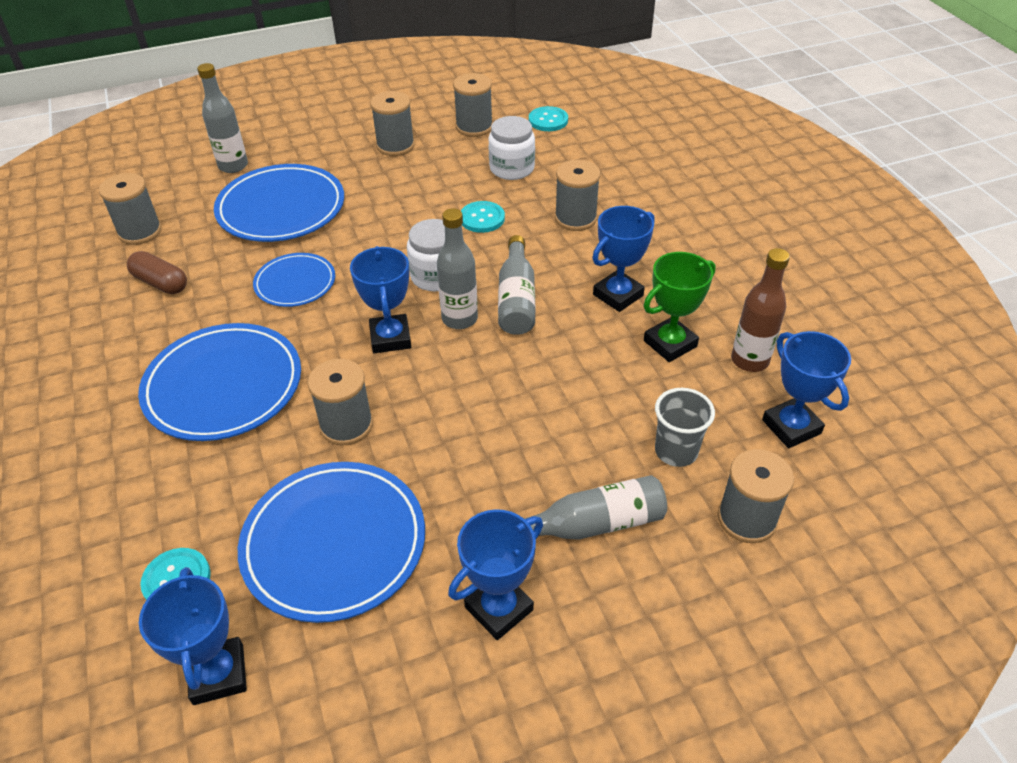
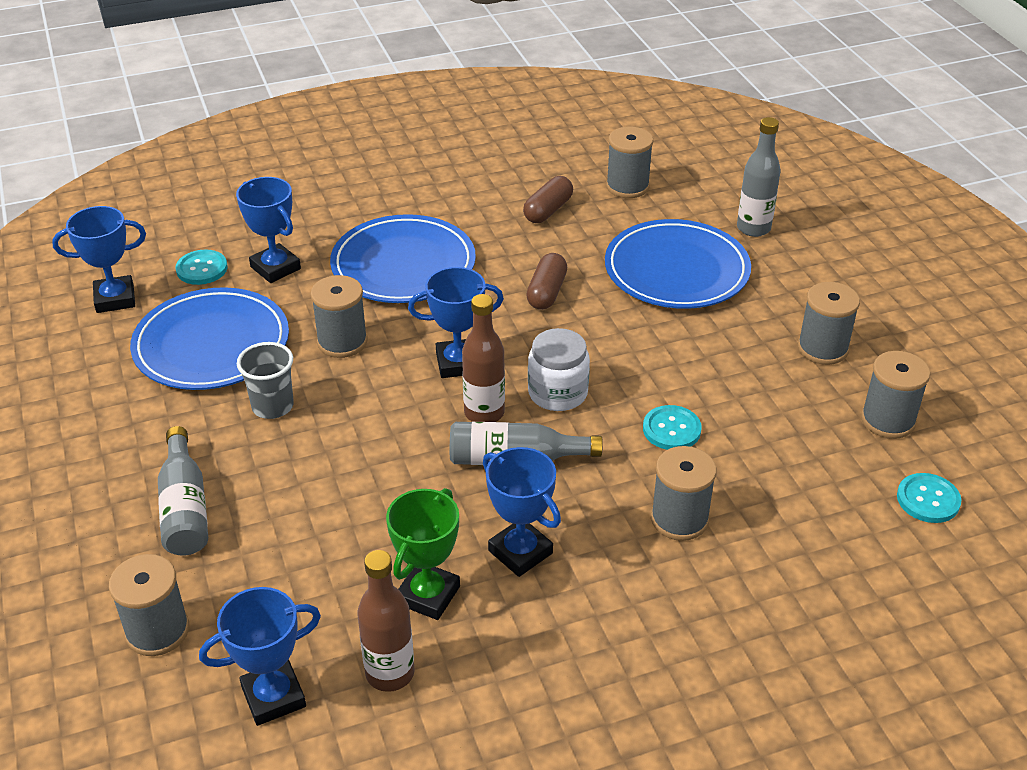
camera: 90 degrees right, 5 degrees down
(295, 283) = (547, 292): blue plate -> brown capsule
(459, 319) = (484, 413): grey bottle -> brown bottle
(499, 608) = (117, 442): blue trophy -> blue trophy (275, 268)
(512, 168) = (789, 458): white jar -> none
(670, 343) = (428, 595): green trophy -> green trophy turned 60 degrees clockwise
(676, 451) = (260, 582): grey cup -> grey cup (272, 406)

